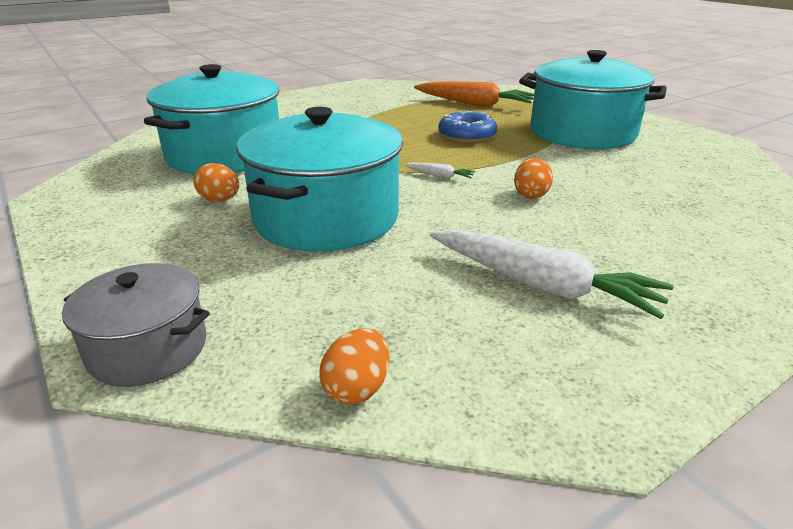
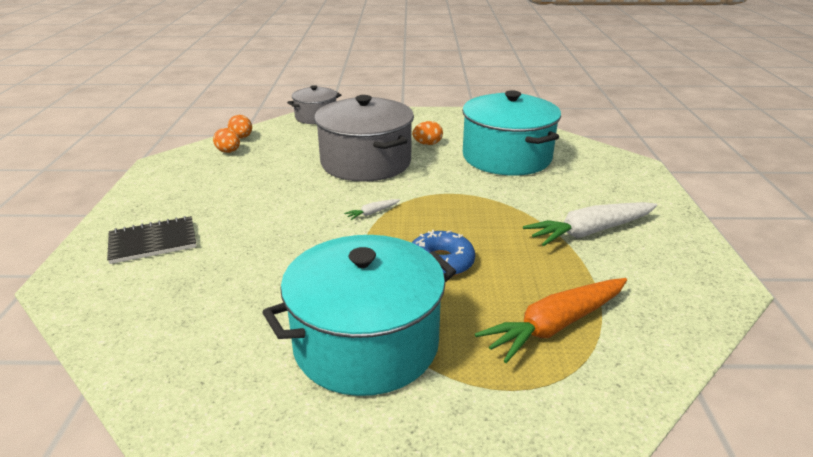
camera: 125 degrees right, 0 degrees up
(326, 218) = (366, 162): turquoise pot -> grey pot
(531, 195) = (296, 231): orange egg -> orange egg (228, 152)
(542, 285) = (222, 187): white carrot -> white carrot (590, 232)
(699, 257) = (153, 242): none -> black notebook

